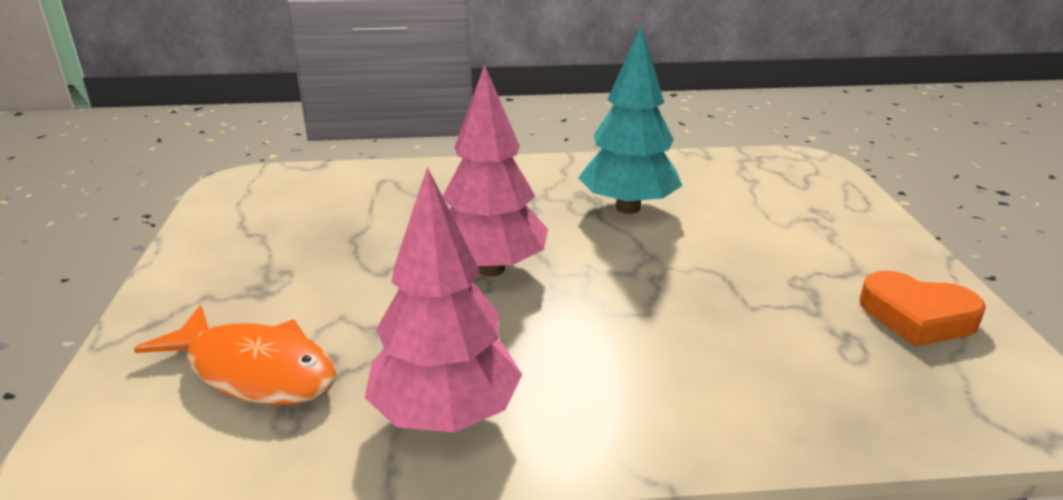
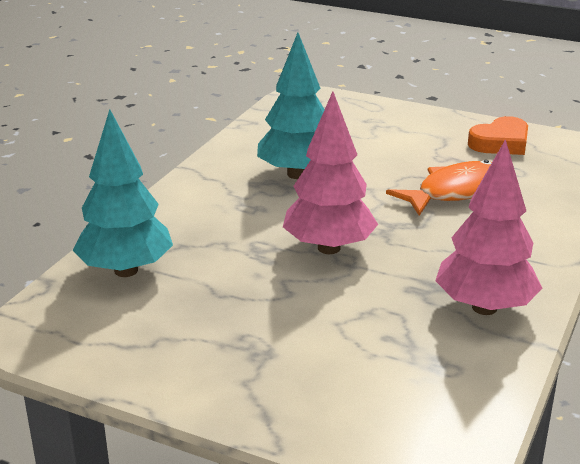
camera: 60 degrees left, 0 degrees up
(255, 371) = (379, 372): orange fish -> orange fish (456, 191)
(361, 187) = (126, 270): none -> turquoise tree

